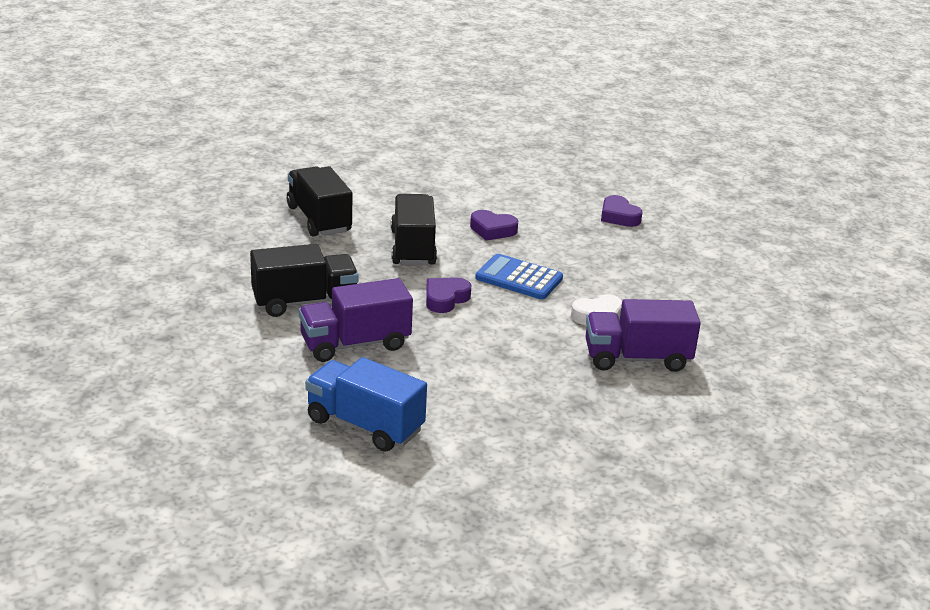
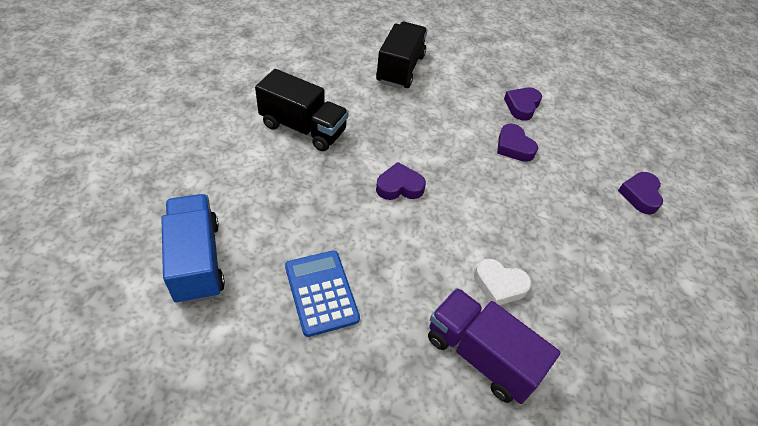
camera: 40 degrees right, 20 degrees up
(355, 344) = (287, 184): purple truck -> none
(413, 248) = (433, 128): black truck -> none
(460, 199) = (522, 106): none -> purple heart
(519, 278) = (479, 203): blue calculator -> blue calculator (321, 292)

